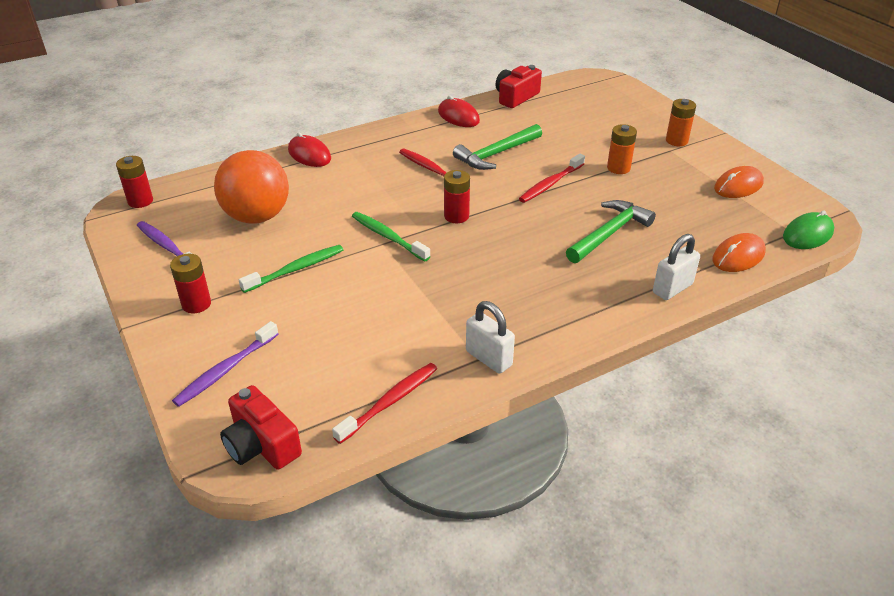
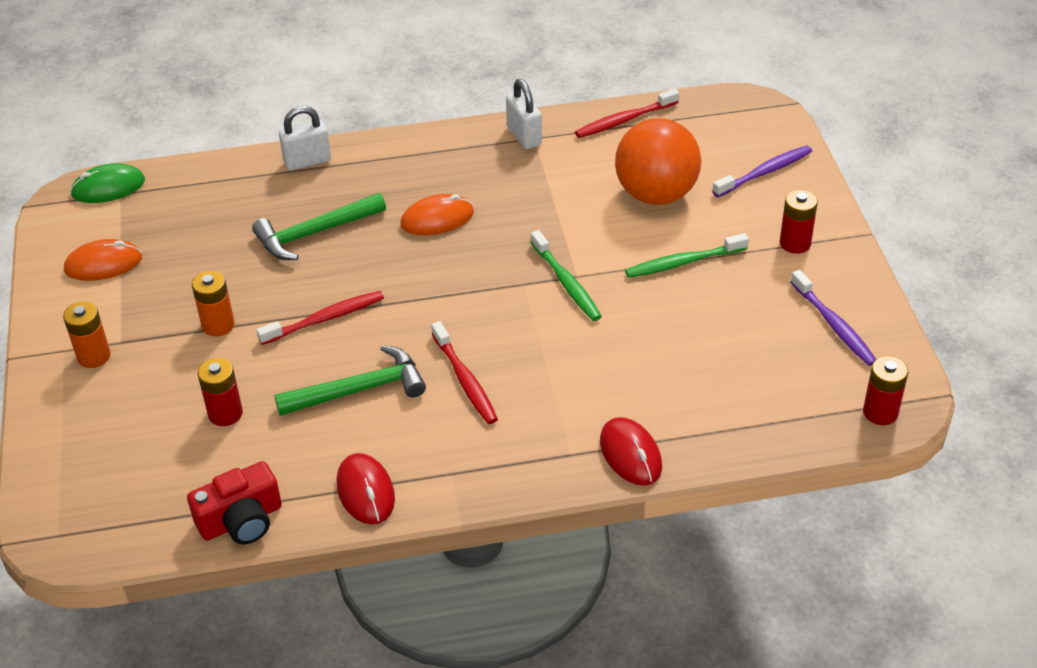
camera: 160 degrees left, 5 degrees up
(257, 217) = (721, 349): orange ball -> orange ball (656, 194)
(261, 445) = (736, 111): red camera -> none
(456, 216) = (472, 294): red battery -> red battery (225, 413)
(738, 256) = (208, 179): orange mouse -> orange mouse (437, 219)

